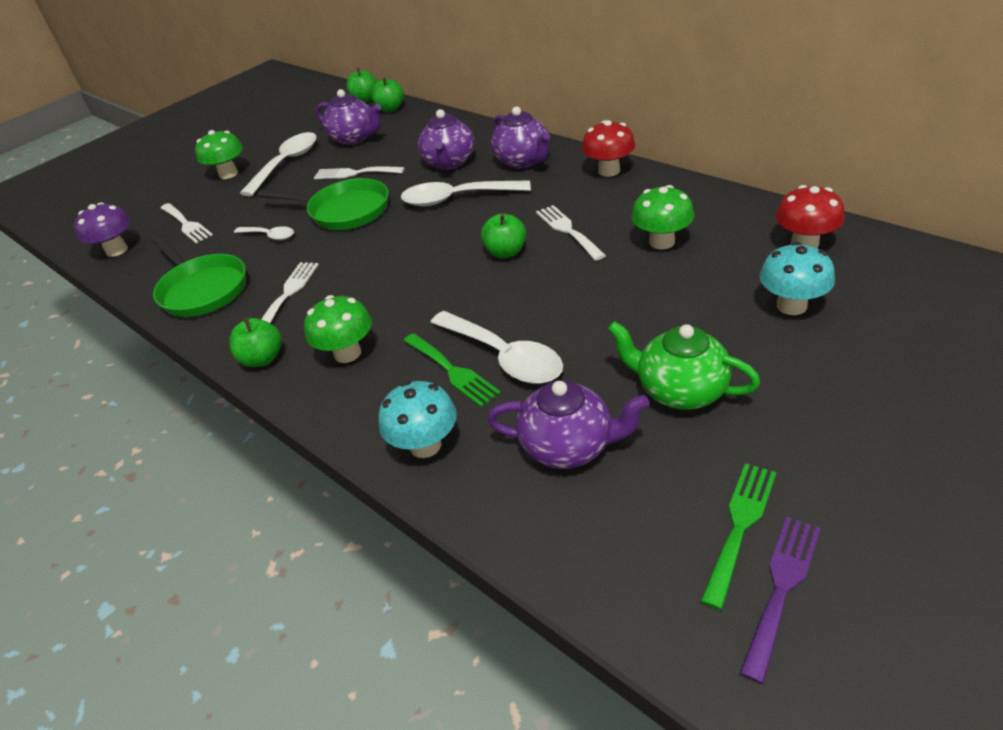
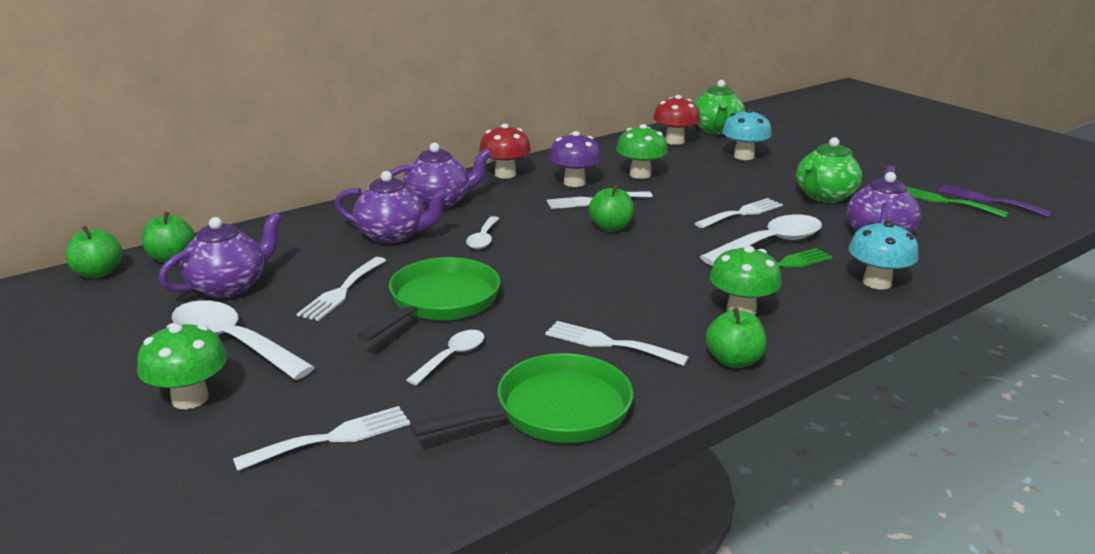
camera: 85 degrees left, 15 degrees down
(117, 250) = (348, 520): purple mushroom -> purple mushroom (574, 183)
(456, 199) = (483, 239): white spoon -> white spoon, size x0.55
(583, 327) = (742, 213): none -> white fork
(889, 269) = (716, 130): none -> green teapot

